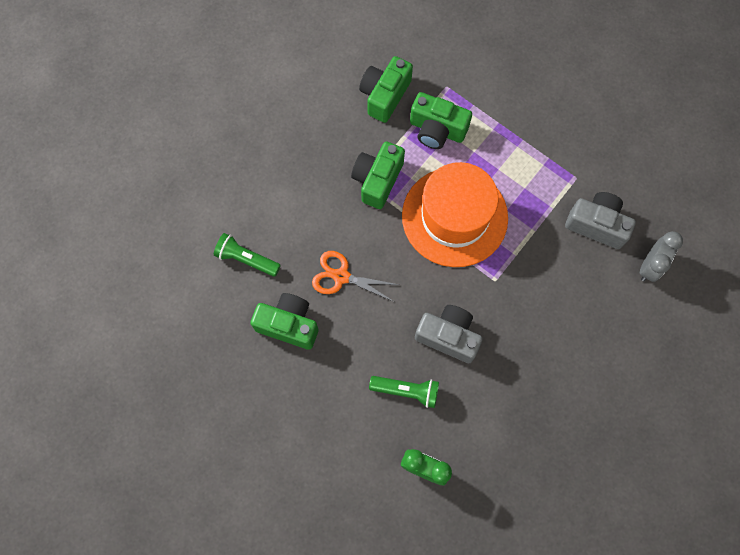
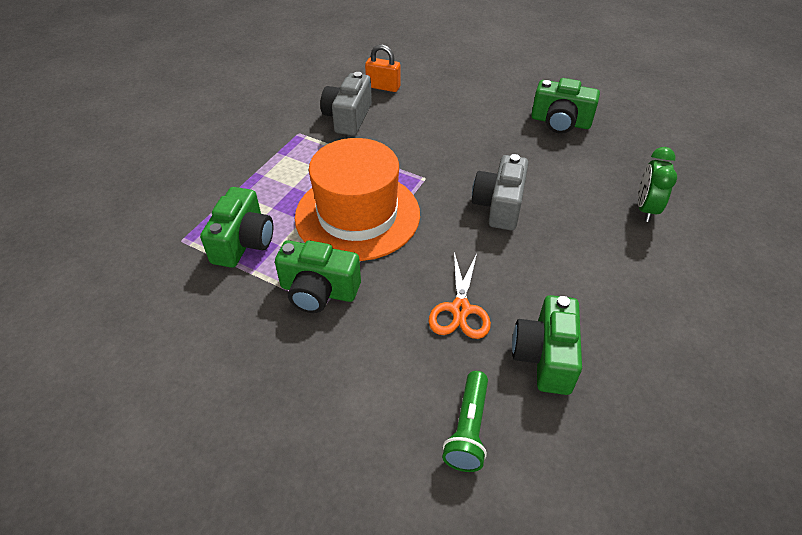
camera: 100 degrees left, 25 degrees down
(384, 95) = (190, 300): green camera -> green camera (560, 122)
(406, 391) = (574, 231): green flashlight -> none
(650, 266) = (383, 87): grey clock -> orange padlock

